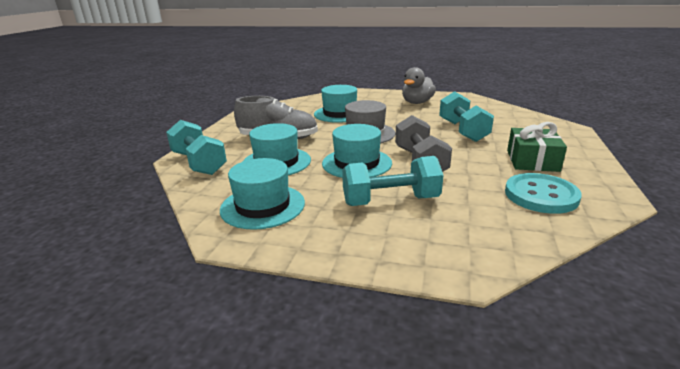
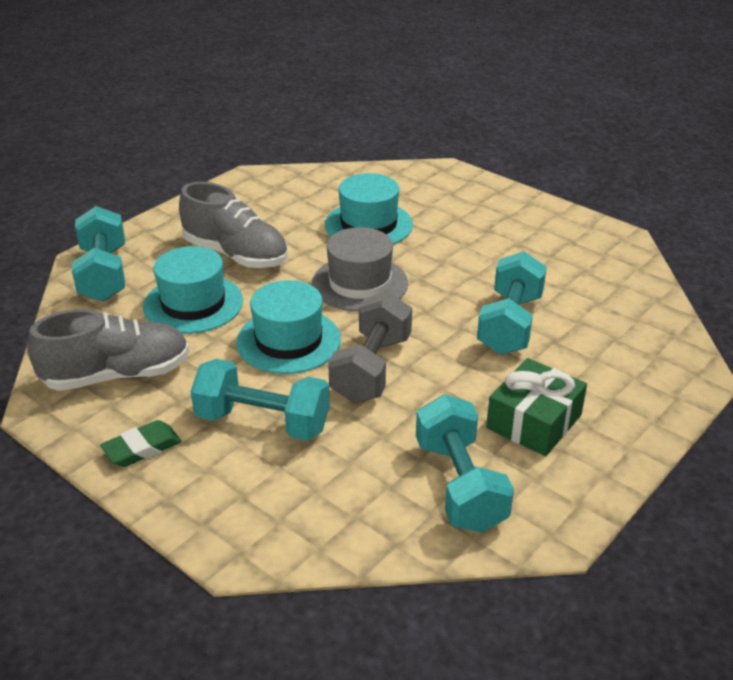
camera: 25 degrees right, 10 degrees up
(263, 206) = (117, 375): turquoise hat -> grey shoe
(326, 237) = (142, 448): none -> green eraser
(417, 103) = (517, 232): grey duck -> none
(541, 195) = (459, 485): turquoise button -> turquoise dumbbell

